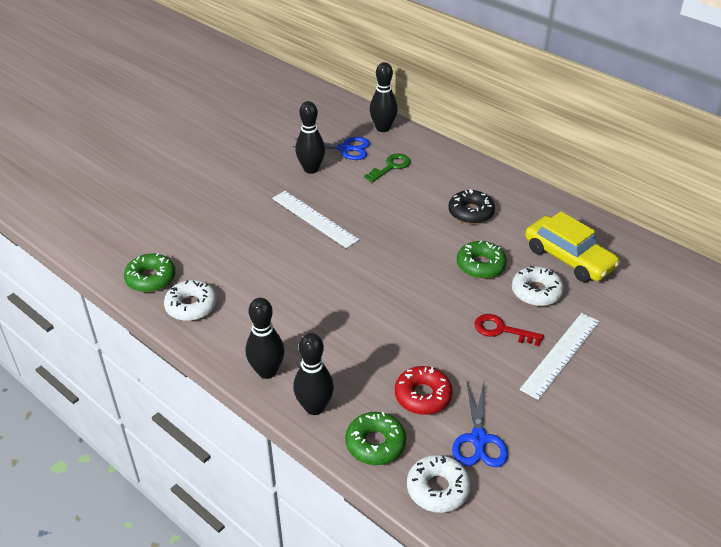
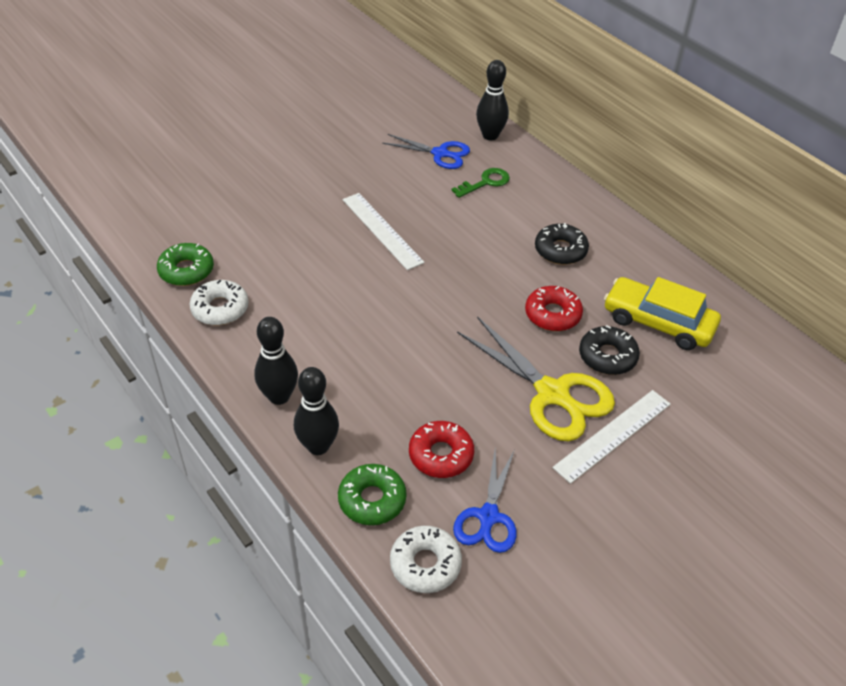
camera: 10 degrees right, 5 degrees up
(311, 169) = (395, 172): black bowling pin -> none
(480, 265) = (552, 314): green donut -> red donut
(501, 330) = (553, 394): red key -> yellow scissors
(536, 292) = (607, 356): white donut -> black donut
(569, 258) = (658, 322): yellow car -> yellow car turned 150 degrees clockwise

